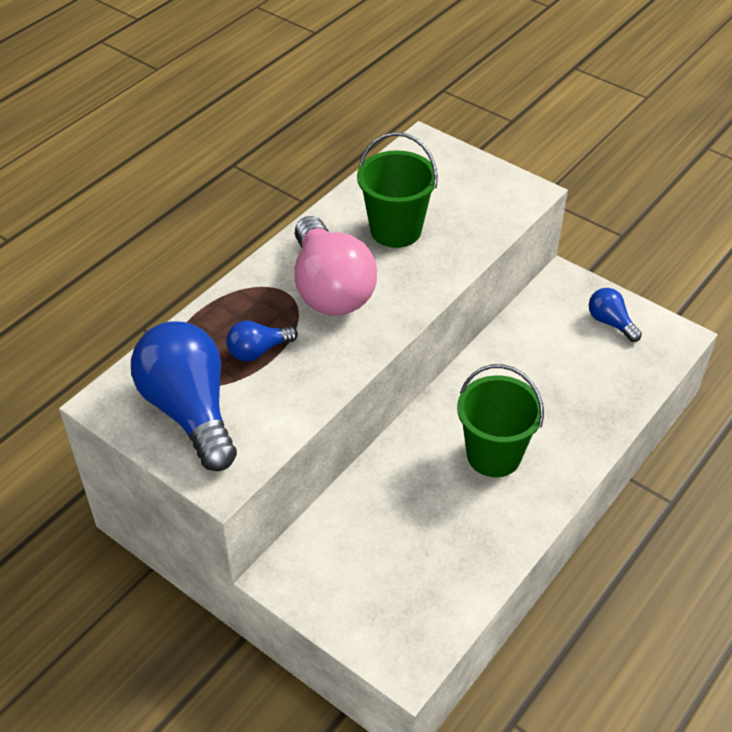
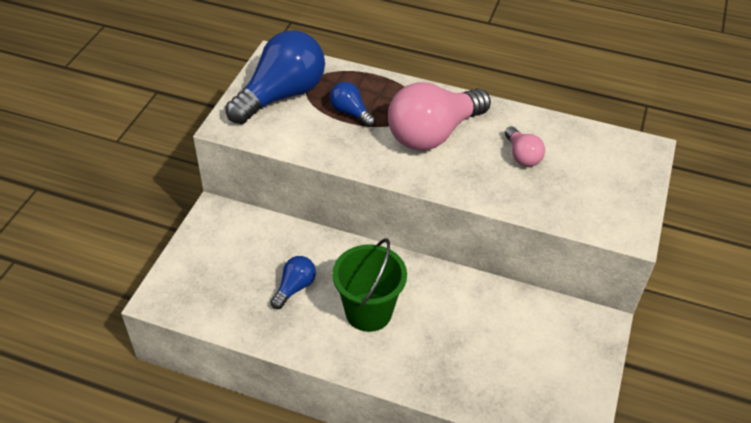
camera: 70 degrees right, 0 degrees up
(395, 230) = (522, 156): green bucket -> pink light bulb
(610, 322) = (566, 371): blue light bulb -> blue light bulb (294, 287)

